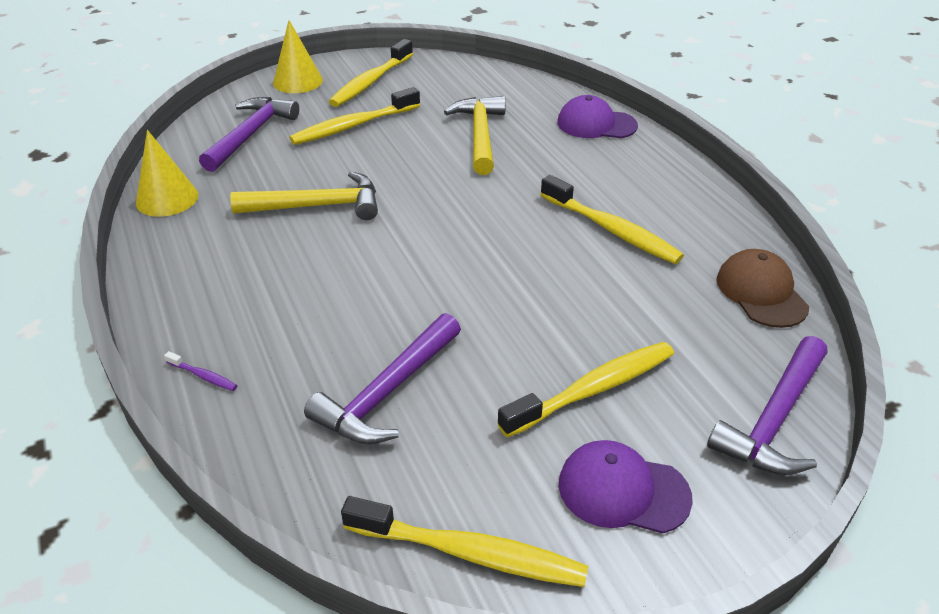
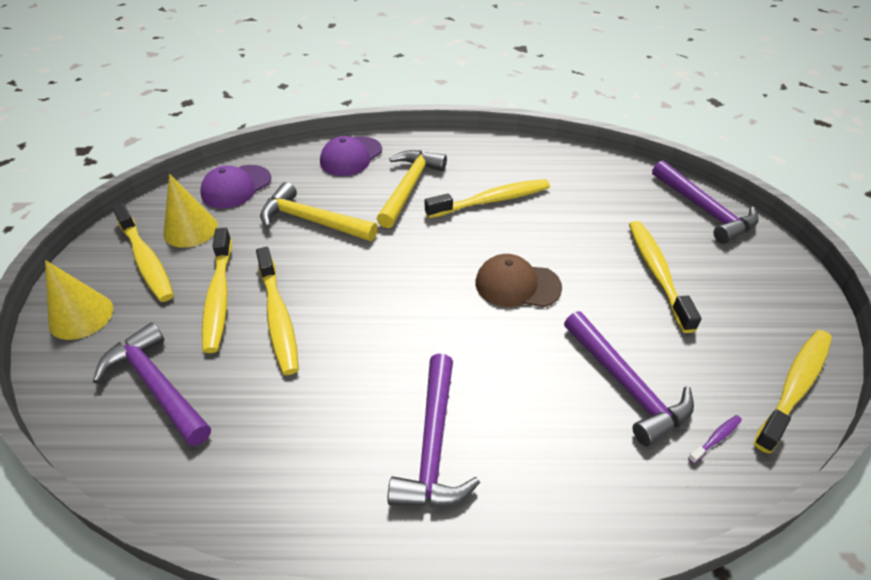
camera: 65 degrees left, 5 degrees up
(167, 199) = (227, 498): yellow cone -> yellow cone (190, 229)
(203, 376) = (561, 520): purple toothbrush -> purple toothbrush (716, 438)
(253, 281) = (433, 445): none -> purple hammer
(318, 206) = (341, 362): yellow hammer -> yellow hammer (409, 187)
(348, 160) = (278, 317): none -> yellow toothbrush
(623, 490) = (750, 294): purple cap -> purple cap (236, 187)
(761, 292) = (592, 167): brown cap -> brown cap (517, 285)

